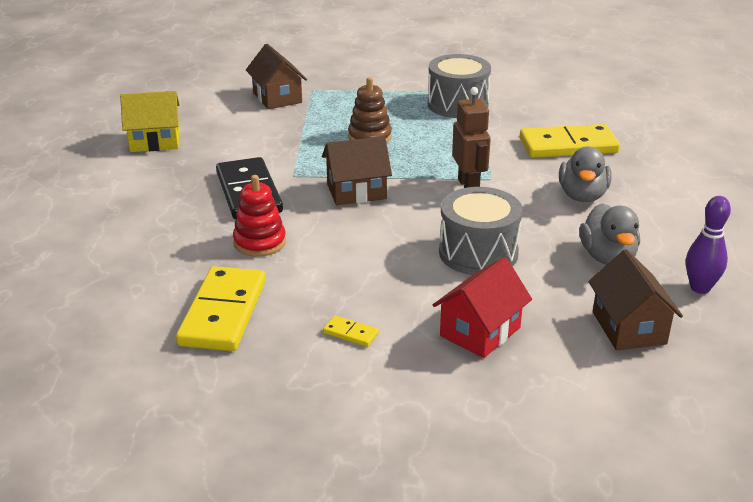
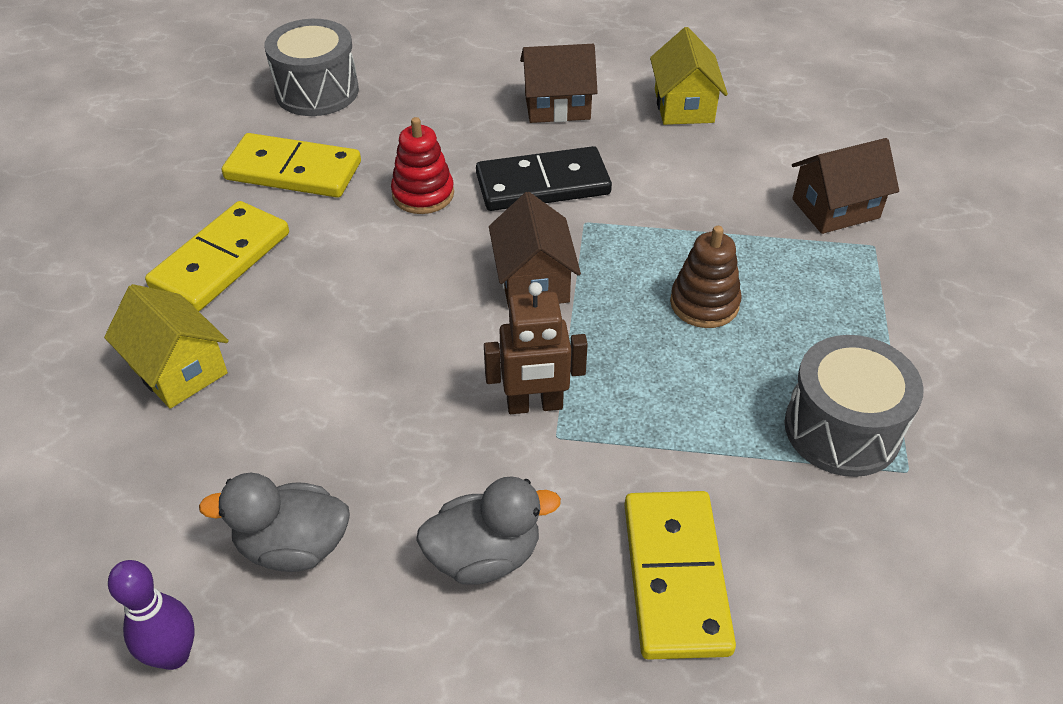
camera: 95 degrees right, 15 degrees up
(351, 333) = (221, 260): yellow domino -> yellow domino, size x2.40
(478, 253) = (347, 391): grey drum -> grey drum (317, 91)
(480, 332) = (178, 369): red house -> yellow house
(582, 196) = (484, 556): grey duck -> grey duck turned 150 degrees clockwise
(628, 328) = (120, 528): brown house -> brown house (557, 106)

